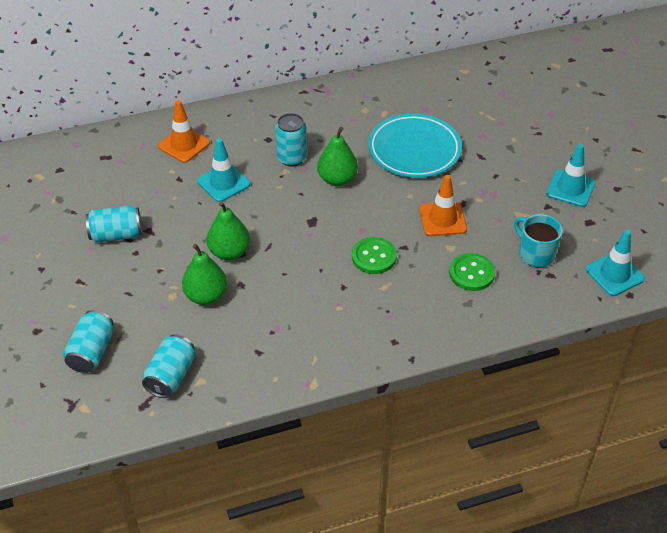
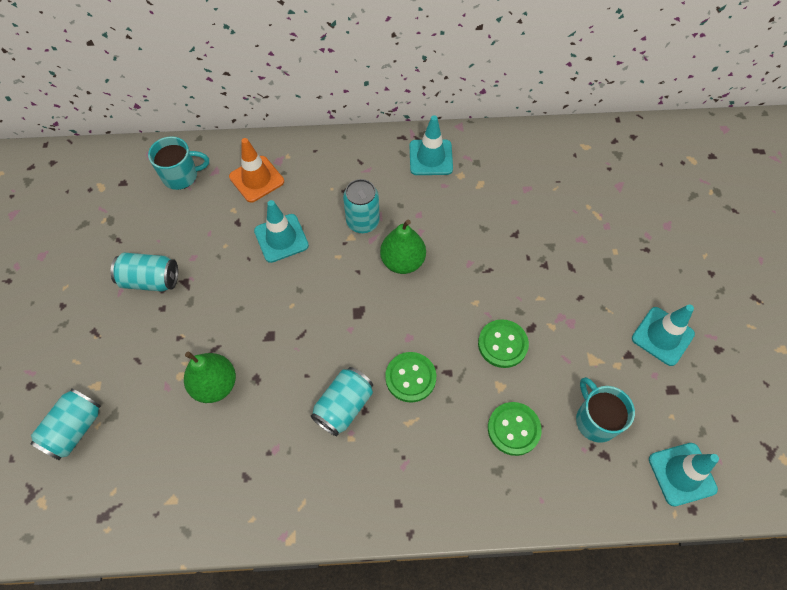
camera: 15 degrees right, 15 degrees up
(113, 155) = (181, 176): none -> turquoise mug
(171, 376) = (143, 484): turquoise can -> turquoise can (344, 406)
(229, 252) = (258, 332): green pear -> none
(334, 102) = (431, 157): none -> turquoise traffic cone
(414, 150) = (498, 241): turquoise plate -> none
(442, 219) = (502, 344): orange traffic cone -> green button

